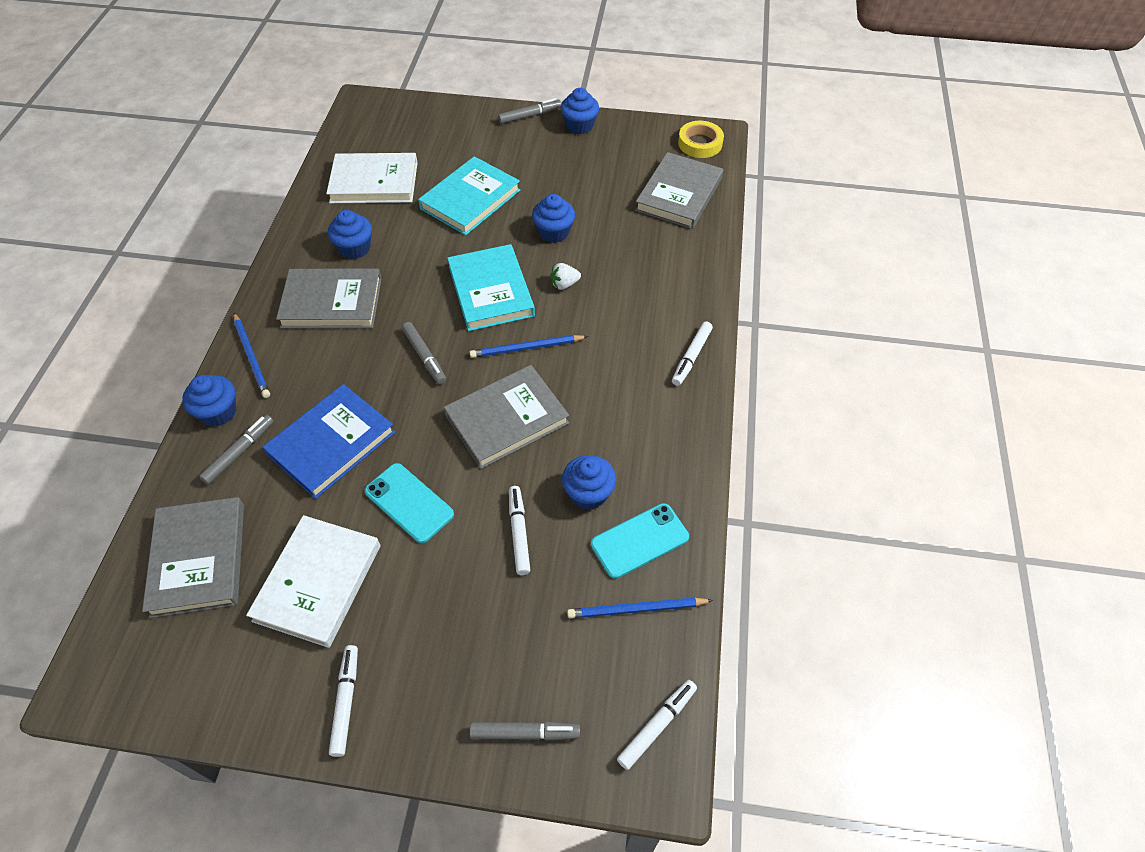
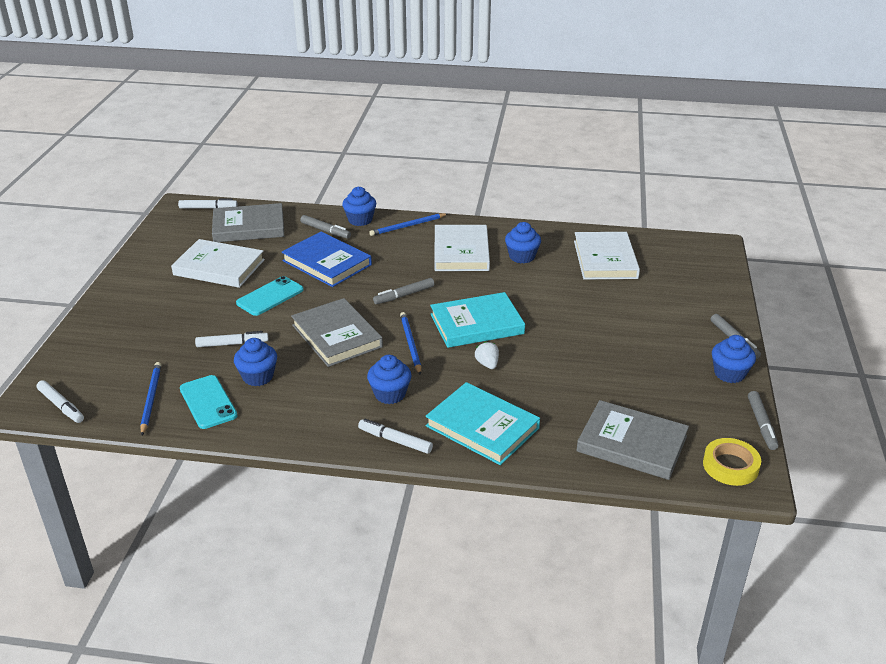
camera: 90 degrees right, 20 degrees down
(332, 302) = (461, 252): grey book -> white book
(346, 702) = (135, 283): white marker -> white marker (208, 208)
(470, 199) = (593, 309): turquoise book -> turquoise book (482, 427)
(524, 733) = (84, 349): grey marker -> grey marker (761, 424)
(553, 232) = (556, 357): blue cupcake -> blue cupcake (390, 394)

